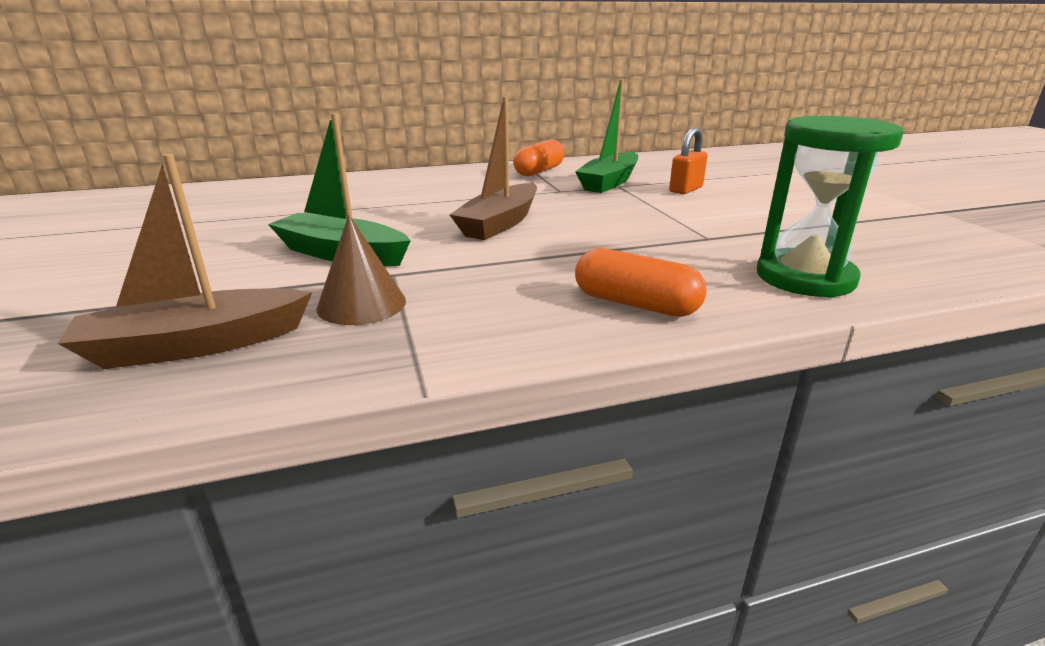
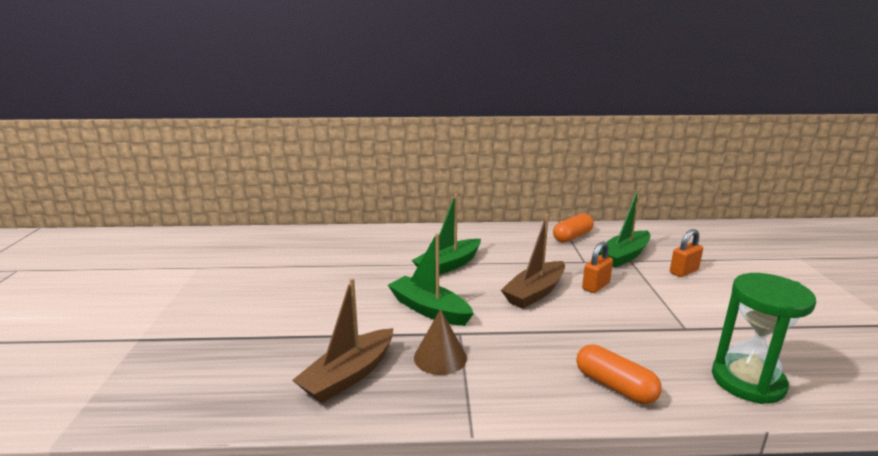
camera: 15 degrees right, 5 degrees down
(195, 345) = (349, 375): brown boat -> brown boat turned 45 degrees counterclockwise
(370, 208) = (448, 265): none -> green boat
(581, 210) = (595, 286): none -> orange padlock

